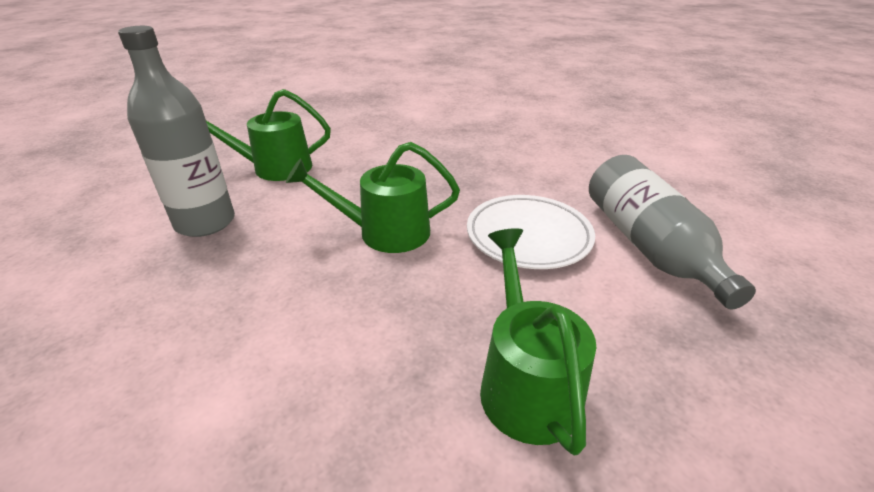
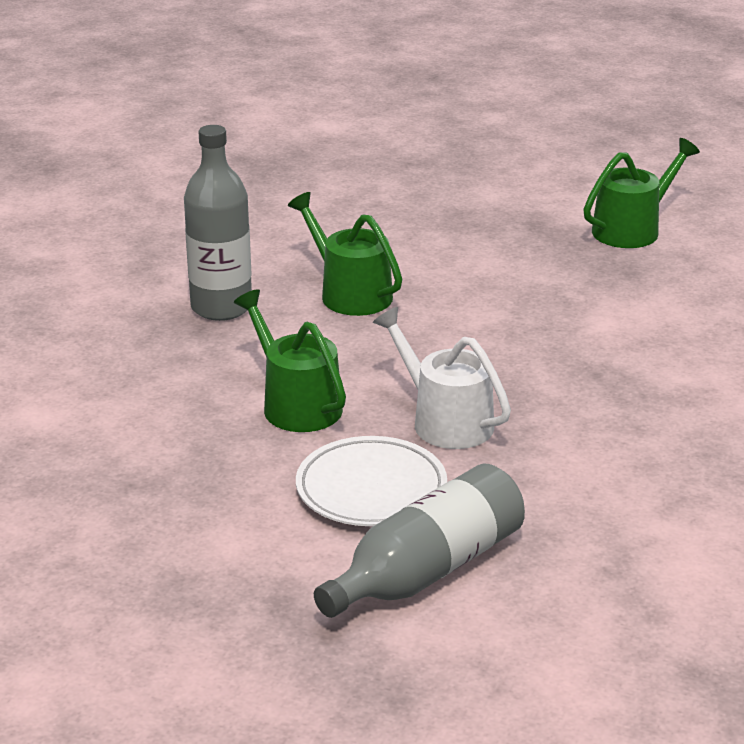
camera: 60 degrees right, 5 degrees down
(467, 183) = (445, 421): none -> white watering can
(526, 383) = (161, 535): green watering can -> green watering can (632, 229)

